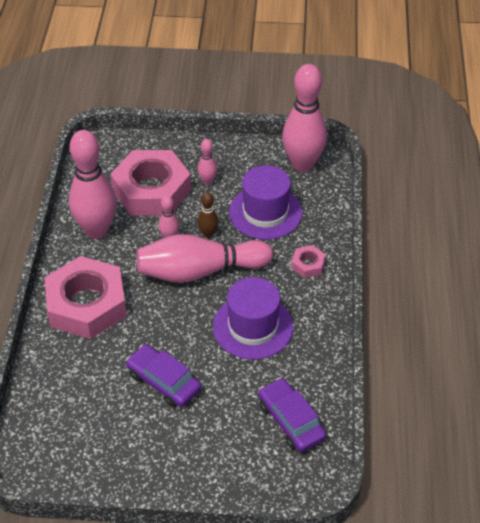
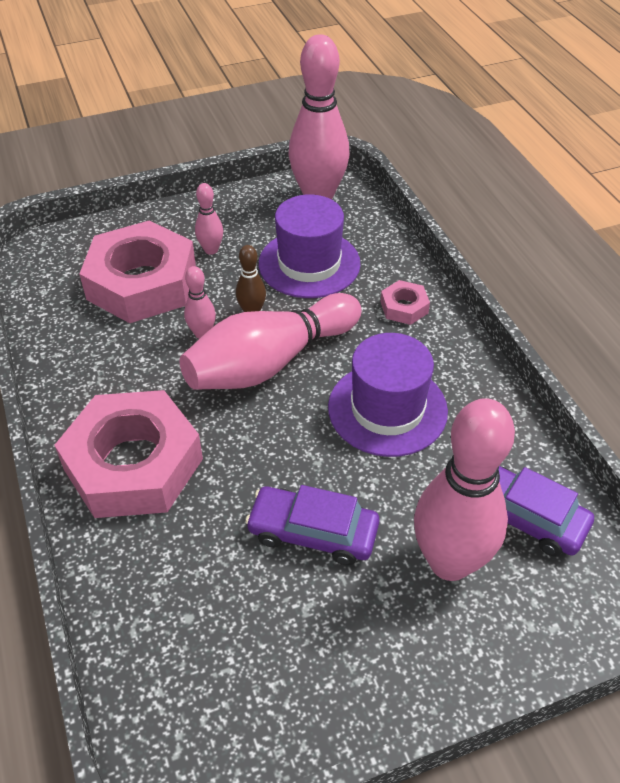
camera: 25 degrees left, 0 degrees up
(97, 230) = (92, 357): pink bowling pin -> pink bowling pin (449, 562)

